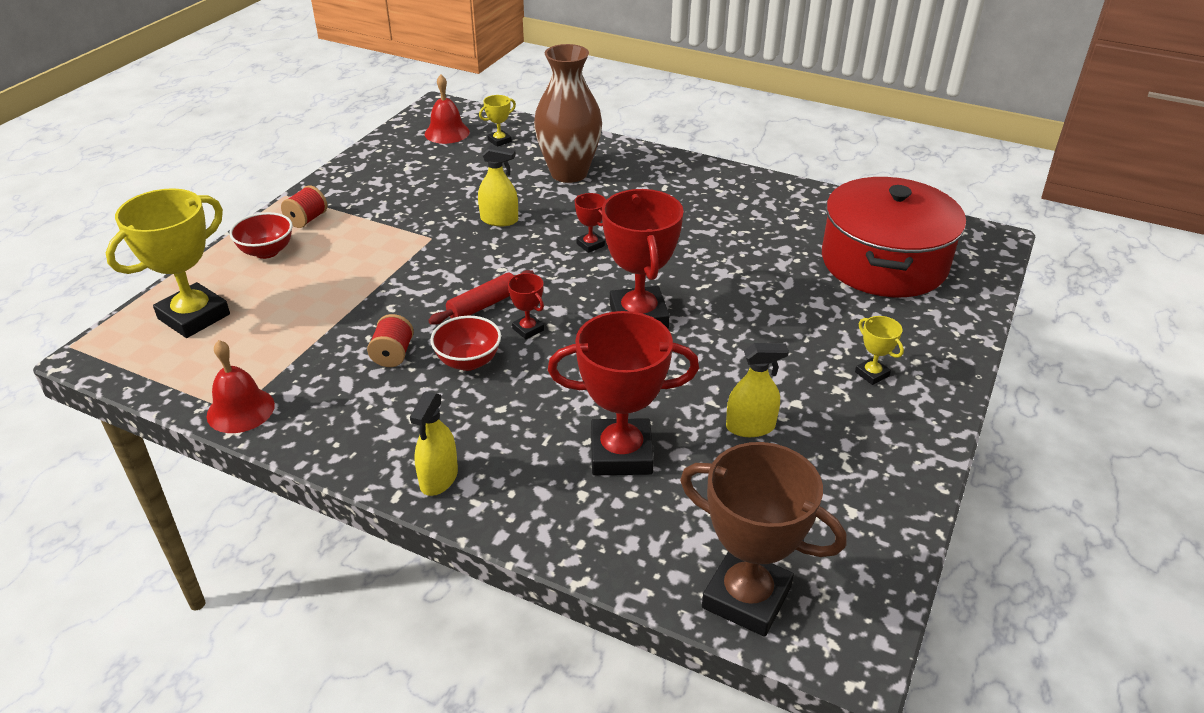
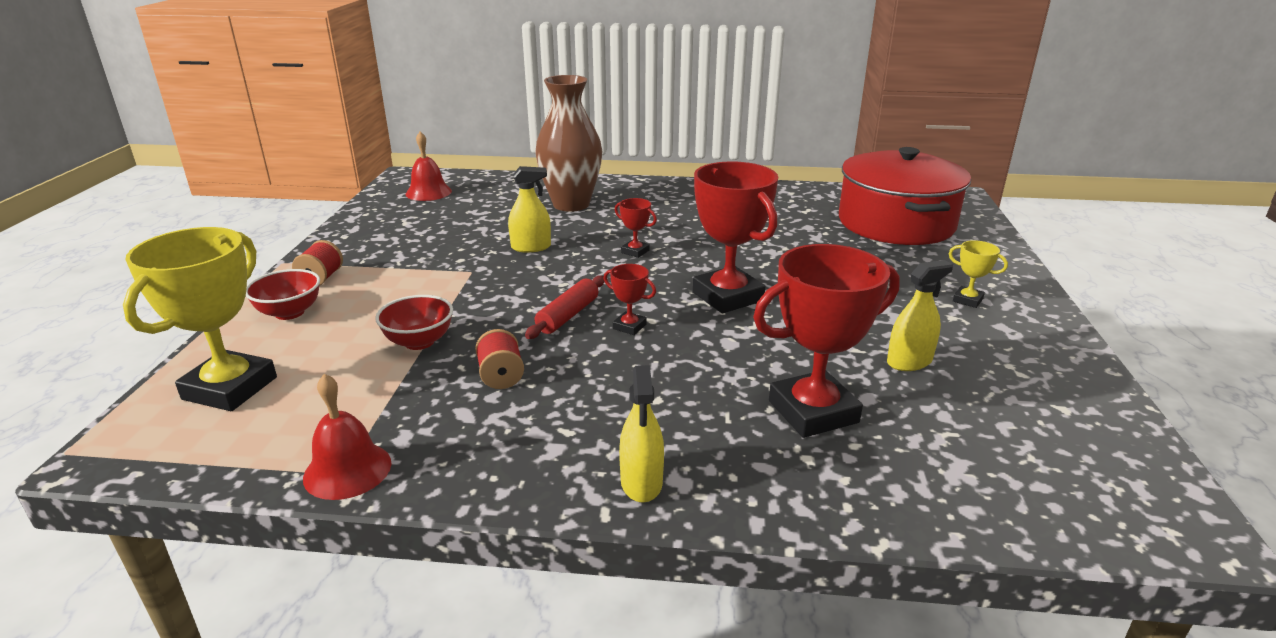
camera: 20 degrees left, 10 degrees down
(468, 361) = (589, 365): red bowl -> red bowl (419, 342)
(499, 141) = (486, 191): yellow trophy -> none
(746, 598) = (1054, 511): brown trophy -> none

